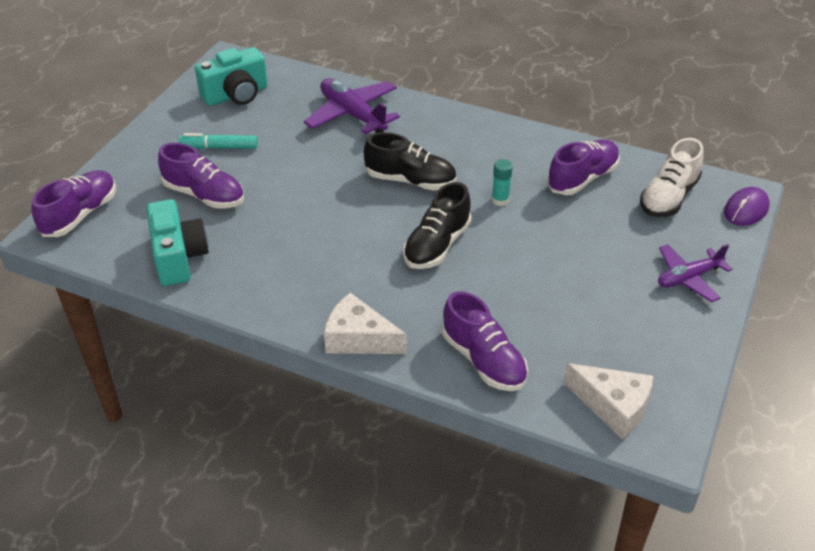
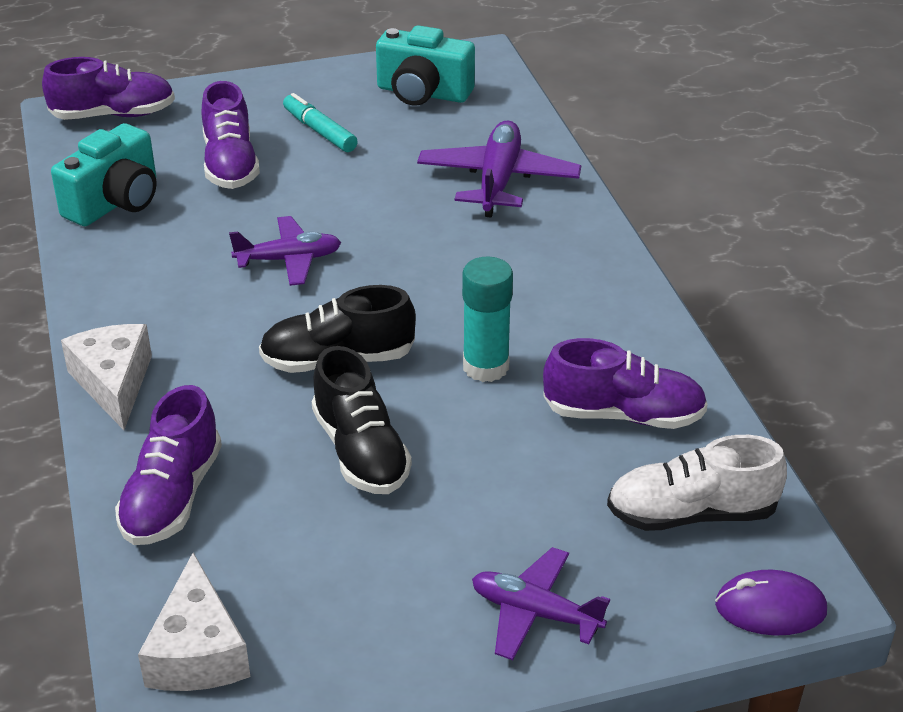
camera: 50 degrees right, 5 degrees down
(327, 219) = (289, 260): none -> purple plane
(410, 180) = (432, 281): black shoe -> black shoe (361, 452)
(500, 200) = (485, 367): turquoise glue stick -> turquoise glue stick, size x1.65

